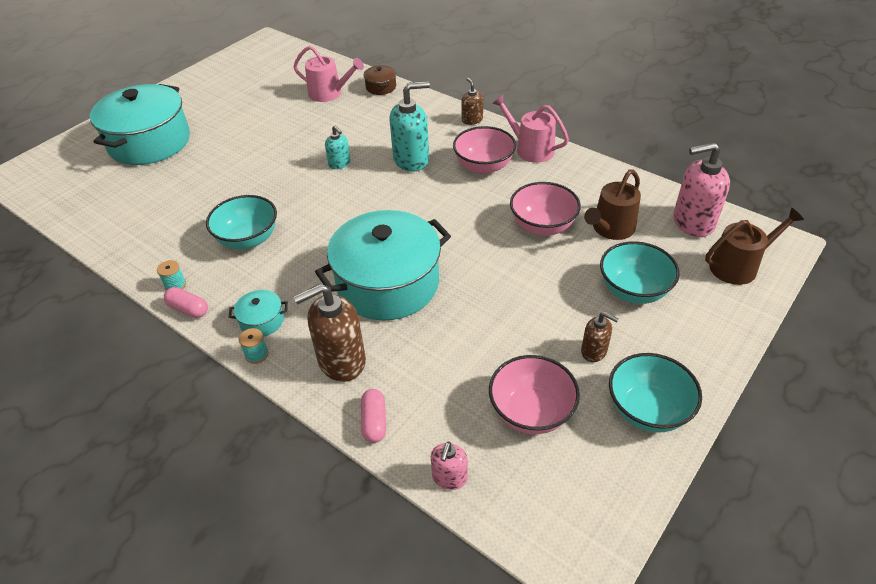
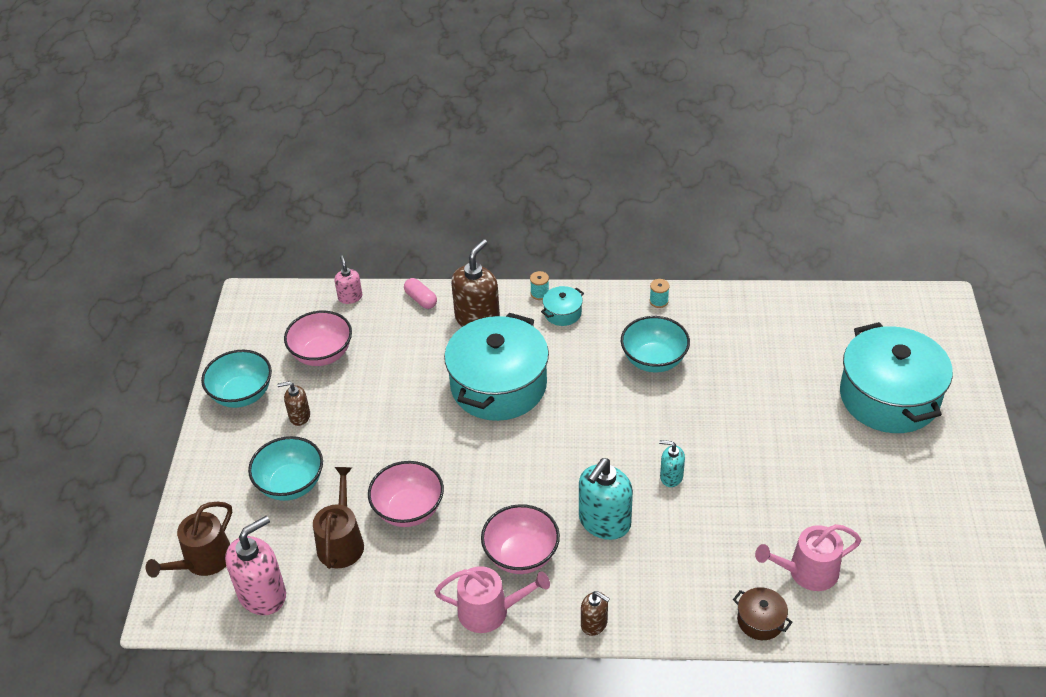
camera: 145 degrees right, 0 degrees up
(188, 309) = (625, 293): pink capsule -> none

